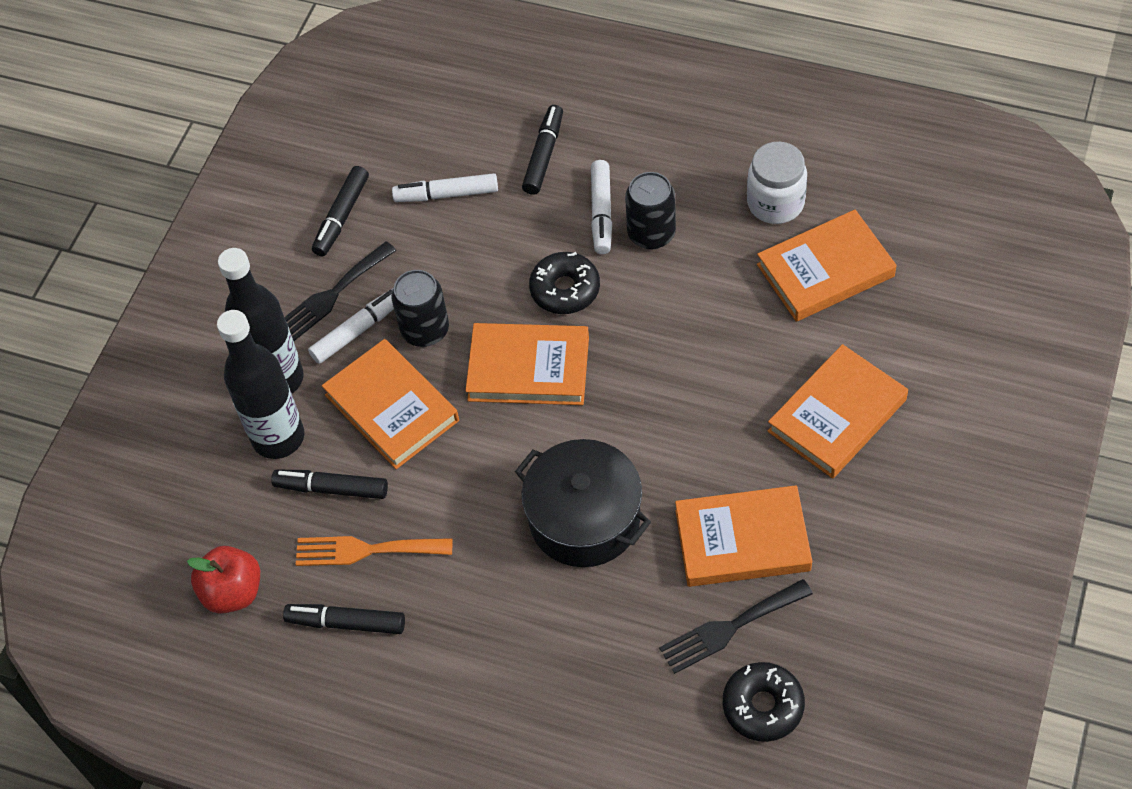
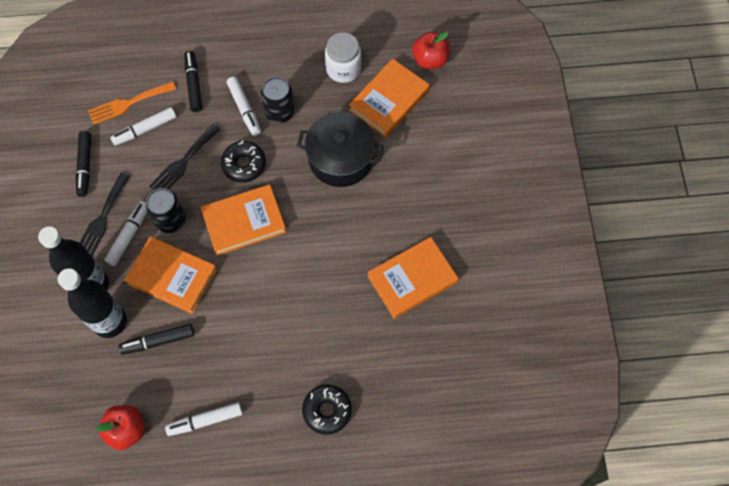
camera: 30 degrees left, 10 degrees up
(346, 623) = (205, 420): black marker -> white marker
(366, 550) = (197, 371): orange fork -> orange fork (128, 103)
(584, 518) = (317, 301): black pot -> black pot (340, 158)
(730, 628) = (427, 333): black fork -> black fork (183, 162)
(763, 706) = (465, 372): black donut -> black donut (327, 410)
(837, 415) = (432, 185): orange book -> none
(917, 232) = (430, 60): none -> red apple

